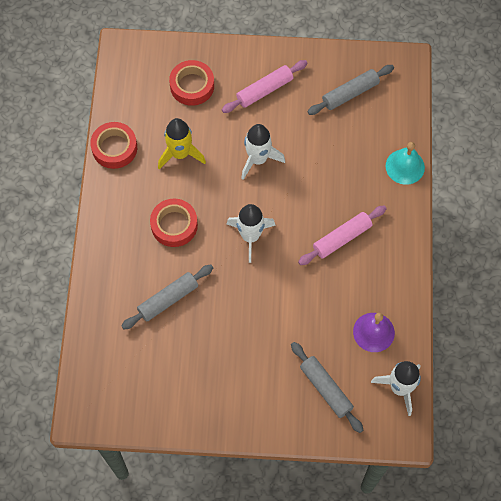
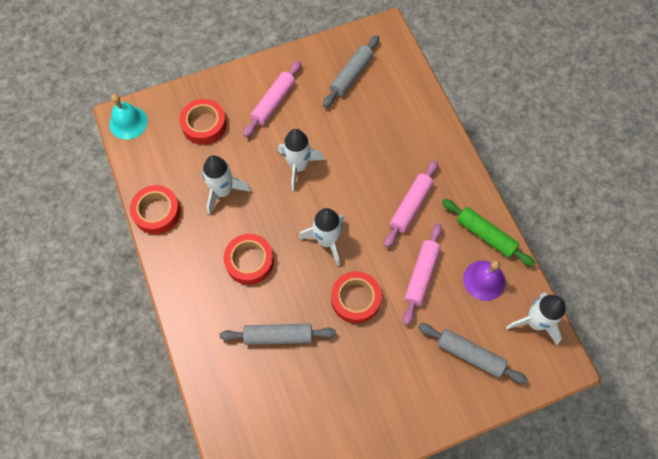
camera: 25 degrees left, 0 degrees up
(168, 299) = (278, 336): grey rolling pin -> grey rolling pin turned 60 degrees clockwise
(180, 154) = (223, 191): yellow rocket -> white rocket
(250, 298) = (355, 299): none -> red tape
(319, 303) = (421, 275): none -> pink rolling pin
(397, 293) = (485, 235): none -> green rolling pin
(405, 166) = (432, 119): turquoise bell -> turquoise bell (128, 122)

